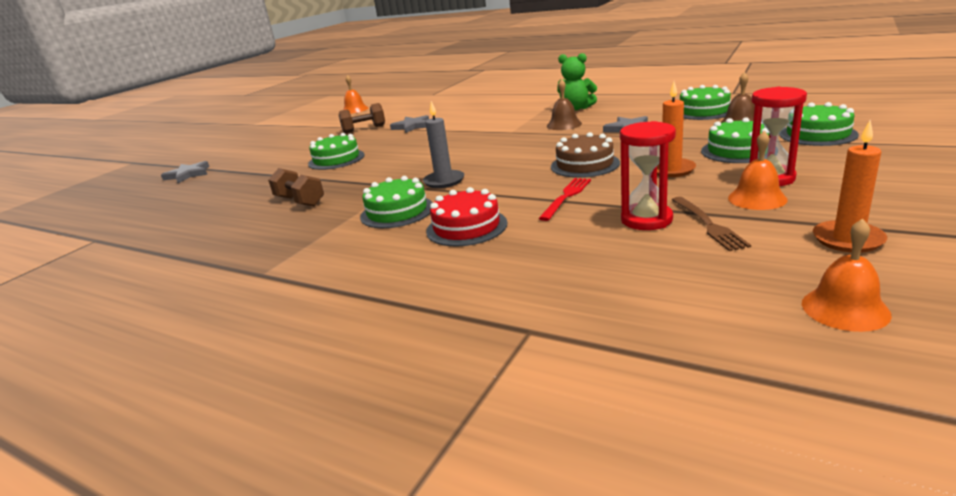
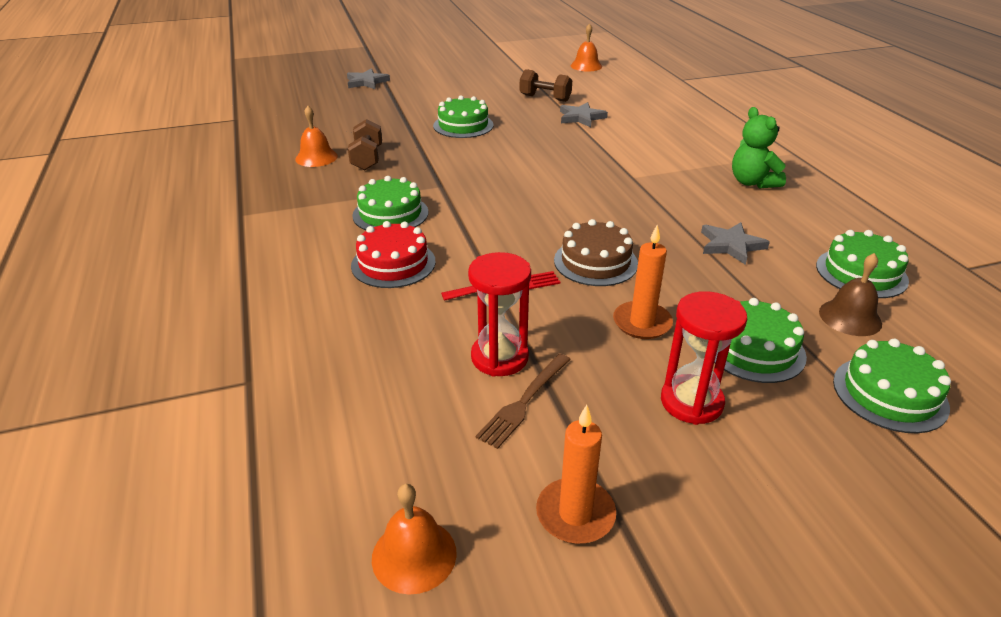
camera: 40 degrees right, 10 degrees up
(444, 181) = (473, 203): grey candle -> none
(564, 124) = (692, 198): brown bell -> none
(757, 198) = (623, 412): orange bell -> orange bell (316, 157)

